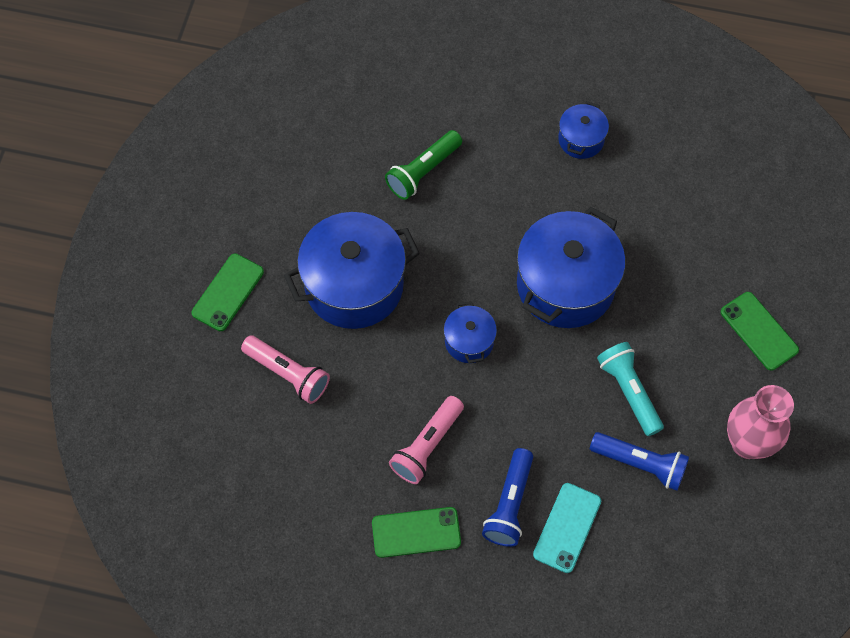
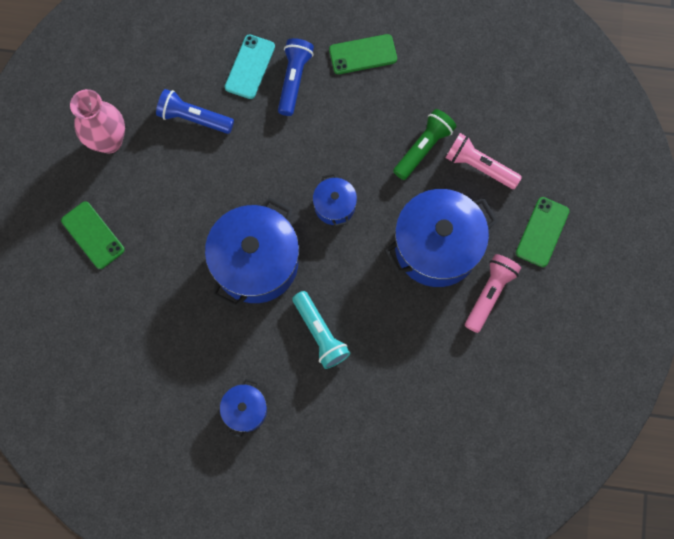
camera: 175 degrees right, 10 degrees up
(423, 171) = (389, 363): green flashlight -> green flashlight (423, 148)
(427, 446) = (361, 118): pink flashlight -> pink flashlight (489, 294)
(629, 391) = (202, 174): turquoise flashlight -> turquoise flashlight (320, 333)

